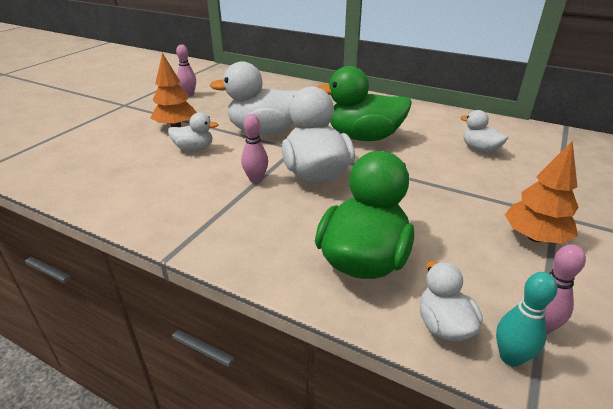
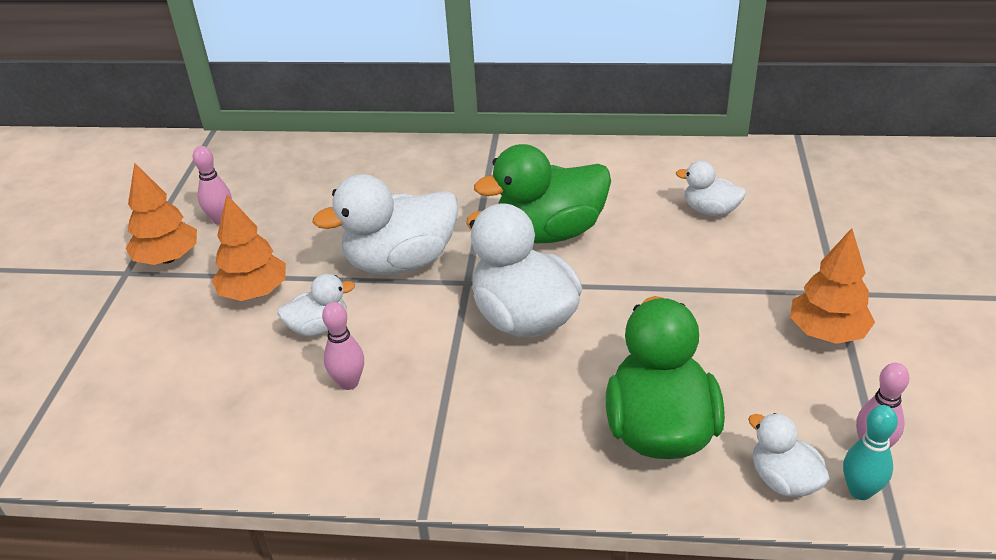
camera: 20 degrees left, 5 degrees up
(149, 104) = (168, 258): none -> orange tree
(256, 179) = (450, 354): pink bowling pin -> pink bowling pin (349, 383)

